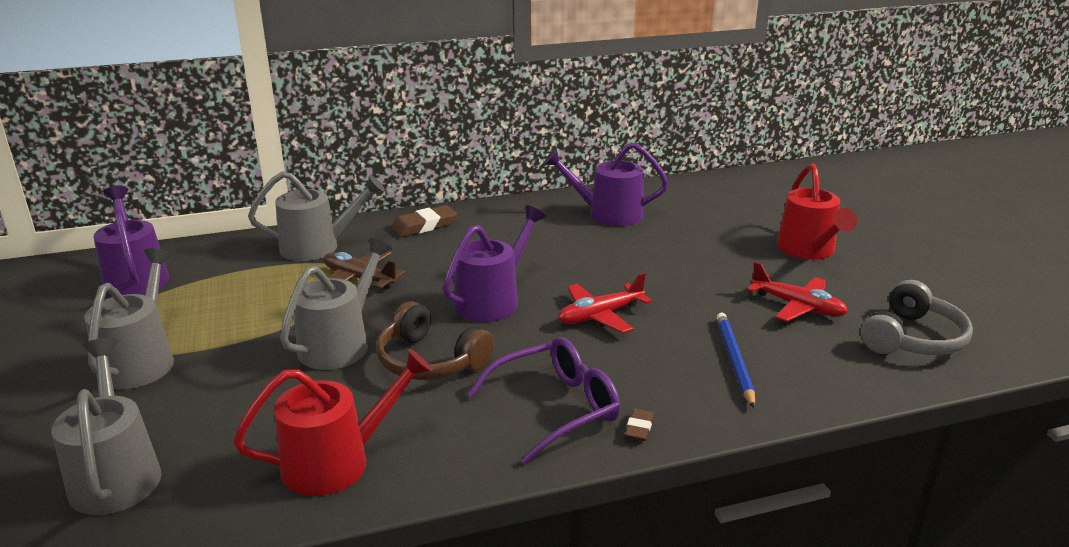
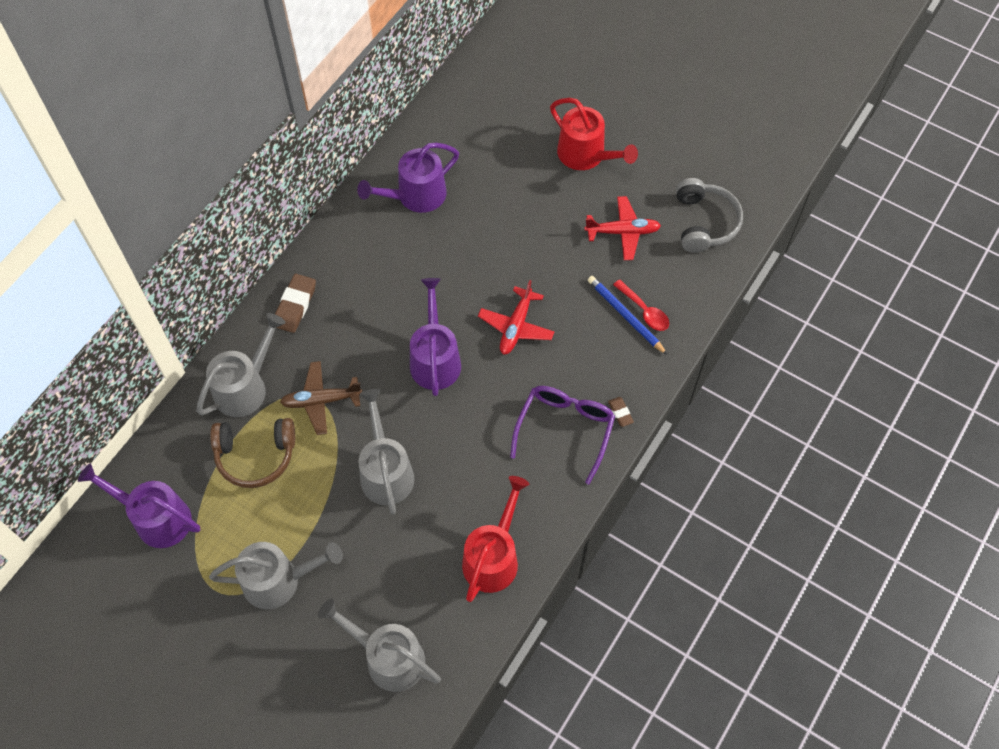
camera: 40 degrees left, 35 degrees up
(141, 360) = (279, 580): grey watering can -> grey watering can turned 120 degrees clockwise
(430, 361) = (457, 445): brown headphones -> brown headphones (255, 456)
(763, 367) = (644, 311): none -> red spoon

